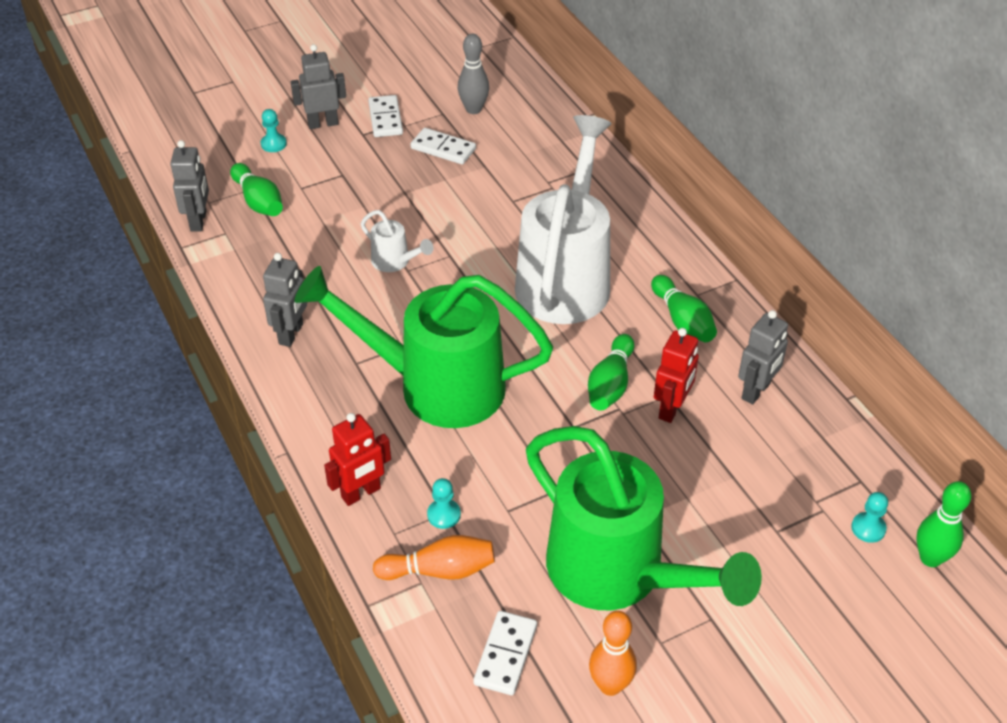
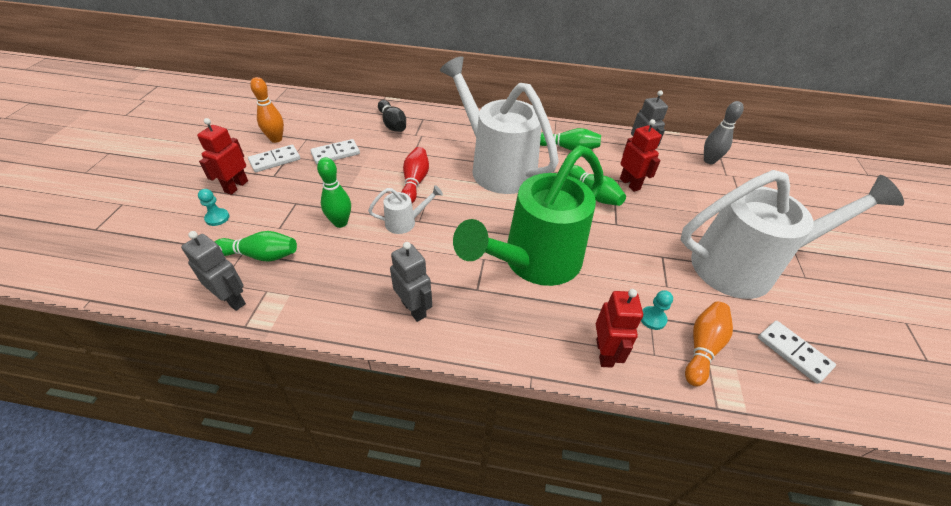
camera: 55 degrees left, 0 degrees up
(323, 123) = (236, 186): grey robot -> red robot
(385, 118) = (275, 160): white domino -> white domino turned 60 degrees counterclockwise
(463, 231) = (415, 182): none -> red bowling pin
(473, 109) = (321, 127): grey bowling pin -> grey bowling pin (709, 160)
(545, 153) = (392, 124): none -> black bowling pin
(610, 685) = (834, 316): orange bowling pin -> orange bowling pin (276, 139)
(618, 573) = (744, 266): green watering can -> white watering can
(868, 528) = (753, 169): turquoise pawn -> none
(930, 558) = (780, 163): green bowling pin -> green bowling pin (340, 222)

